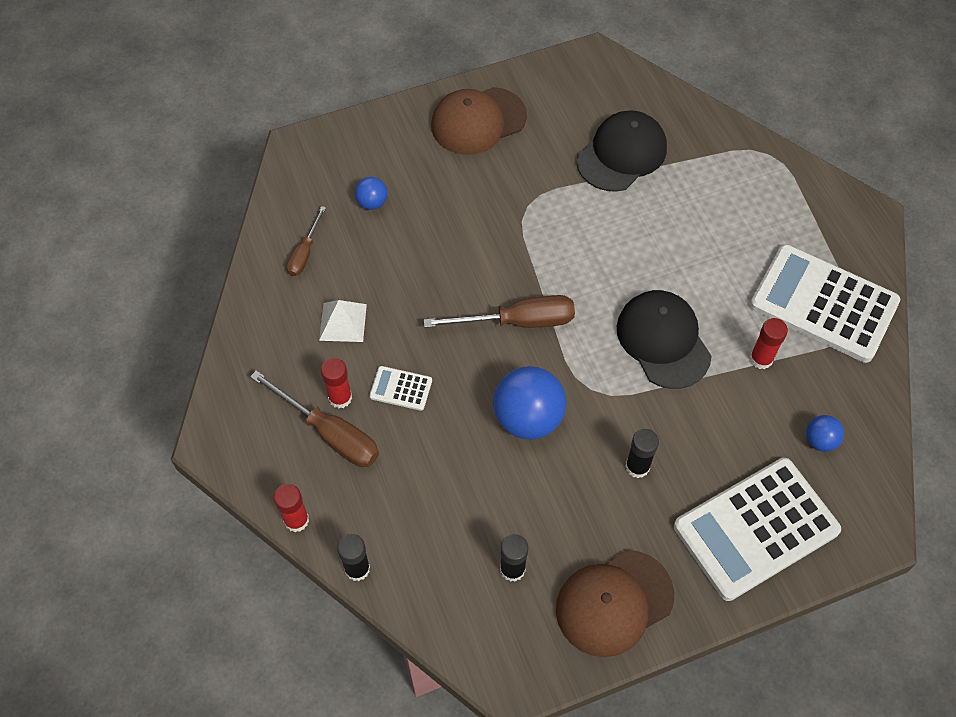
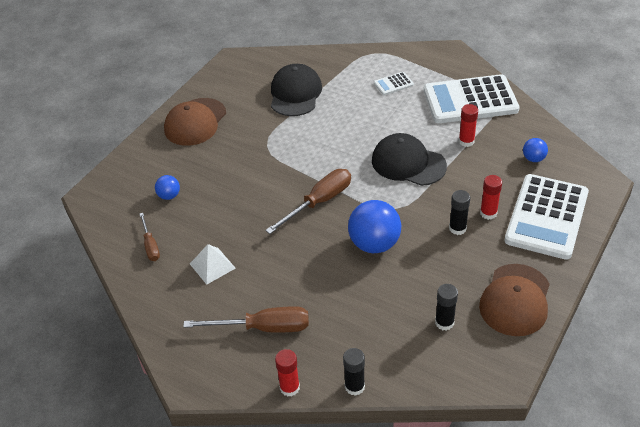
camera: 35 degrees left, 15 degrees down
(340, 398) = (251, 305): red glue stick -> red glue stick (488, 213)
(401, 388) = (284, 277): white calculator -> white calculator (393, 84)

